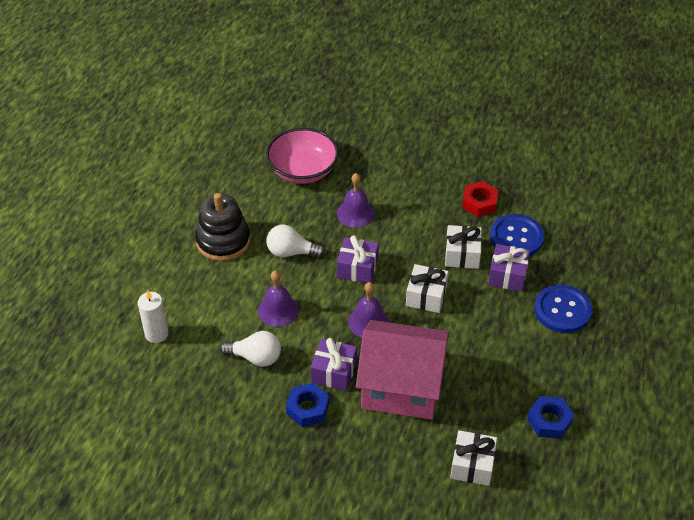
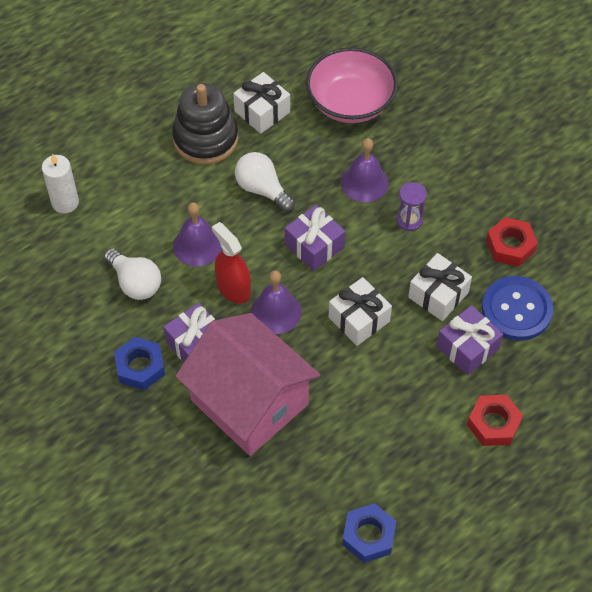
camera: 35 degrees right, 10 degrees up
(327, 323) = (233, 288): none -> red spray bottle
(404, 221) = (409, 220): none -> purple hourglass
(472, 465) = (248, 530): white gift -> white gift (262, 112)
(562, 310) = (493, 424): blue button -> red nut

